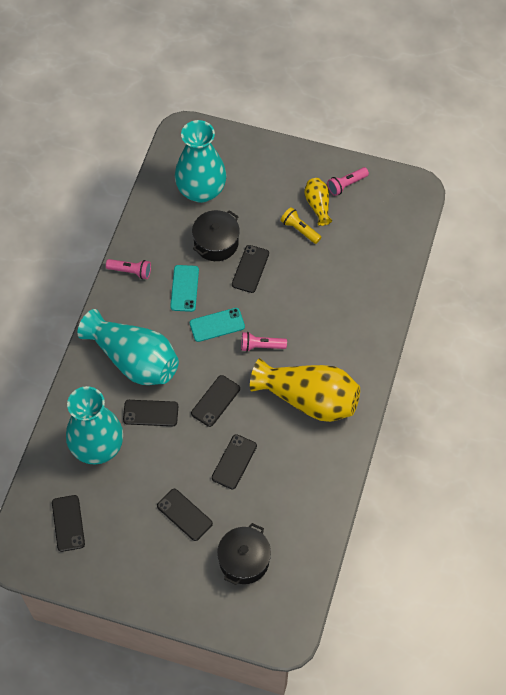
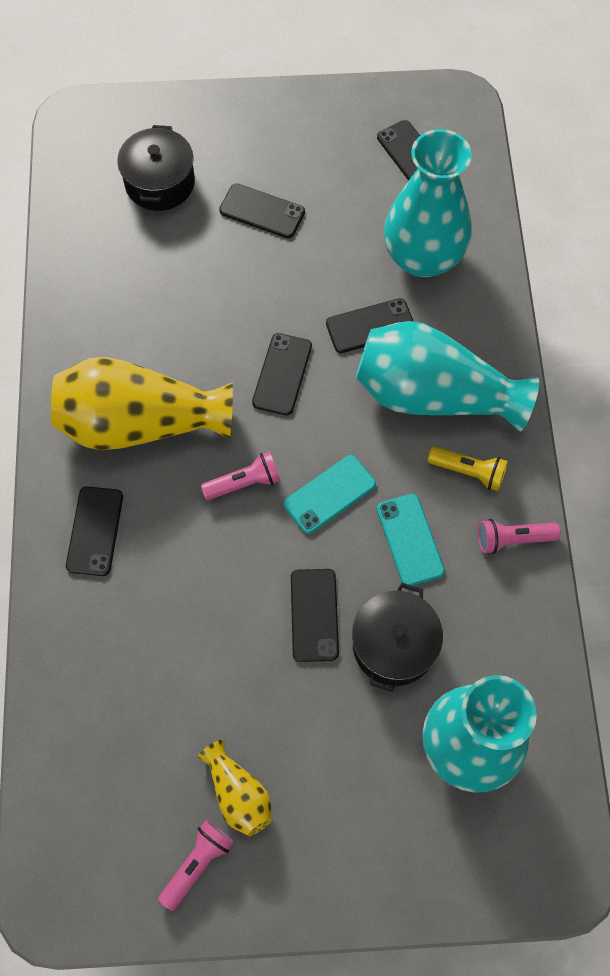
camera: 160 degrees right, 5 degrees up
(234, 462) = (220, 298): black phone -> black phone (95, 531)
(300, 230) = (254, 726): yellow flashlight -> yellow flashlight (468, 472)

